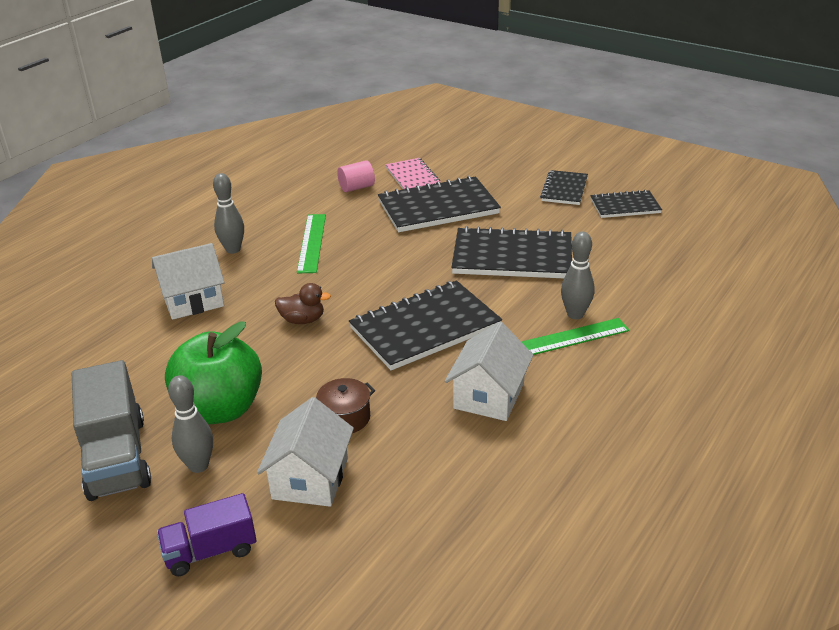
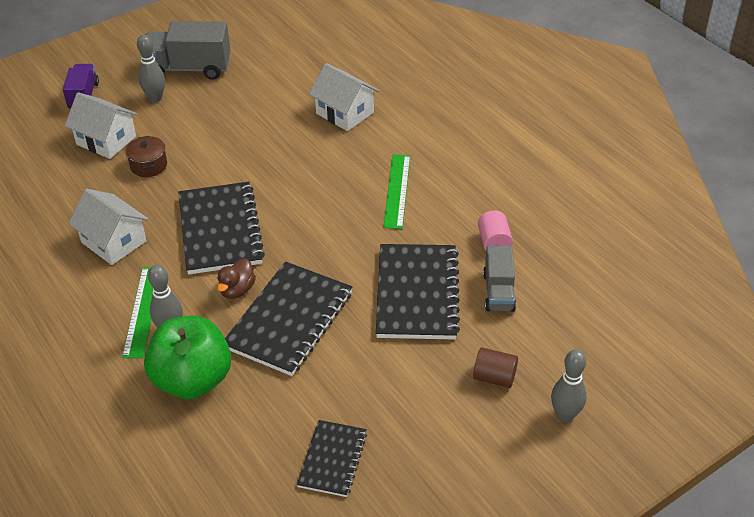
camera: 110 degrees right, 10 degrees up
(193, 300) = (345, 113): white house -> white house turned 45 degrees counterclockwise
(220, 409) = (202, 112): green apple -> green apple (192, 380)
(233, 249) = (412, 142): grey bowling pin -> grey bowling pin (565, 415)
(302, 320) = (278, 165): brown duck -> brown duck (237, 290)
(312, 243) = (397, 191): green ruler -> green ruler turned 75 degrees clockwise
(412, 177) = (498, 292): pink notebook -> grey truck
(498, 165) = (494, 377): none -> brown cylinder
(564, 189) = (402, 417): black notebook -> none

